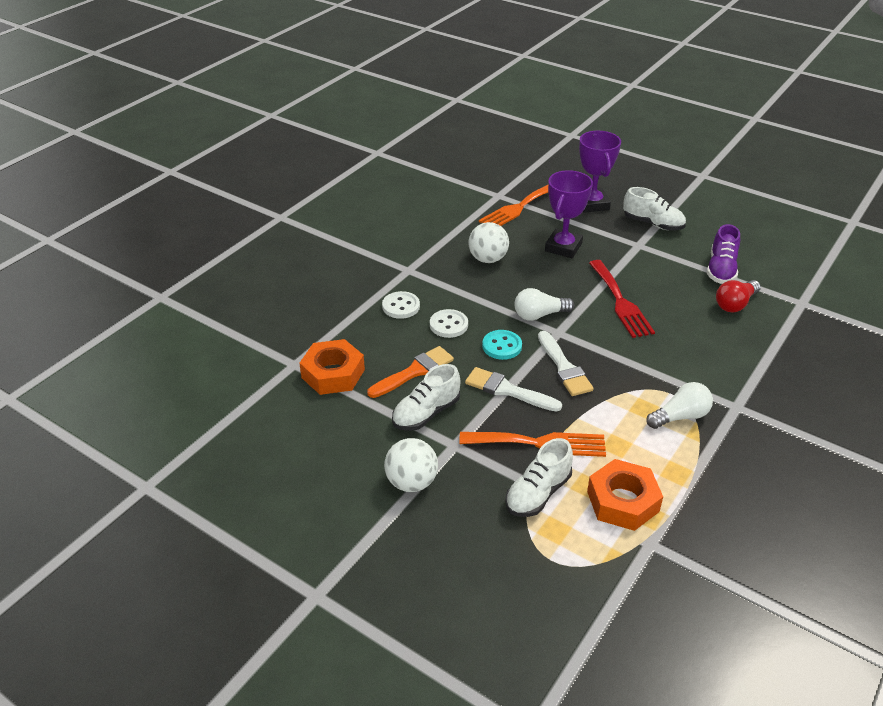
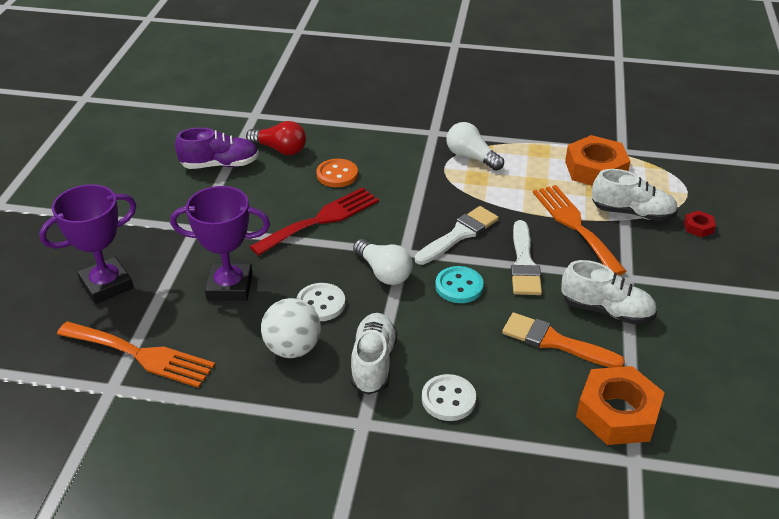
camera: 115 degrees left, 0 degrees up
(411, 482) = (698, 290): white ball -> none
(448, 325) = (453, 341): white button -> white button (321, 304)
(490, 533) = (698, 227): none -> red nut
(653, 224) = (140, 225): white shoe -> white shoe (373, 363)
(682, 325) = (337, 175): none -> orange button

